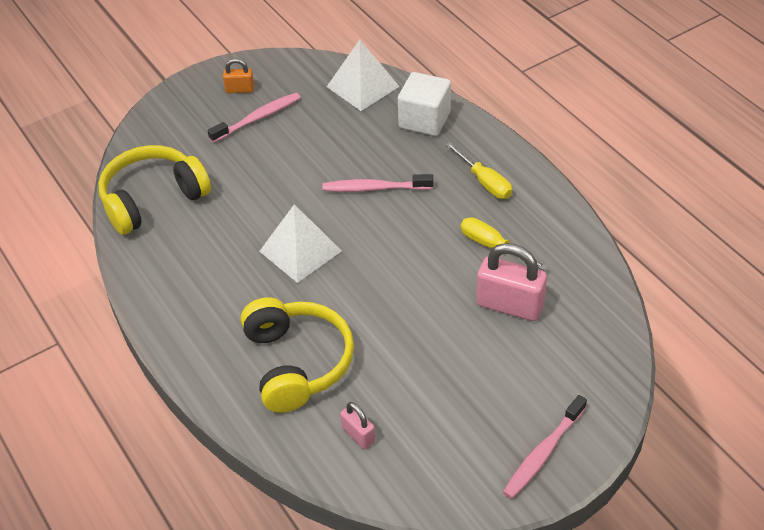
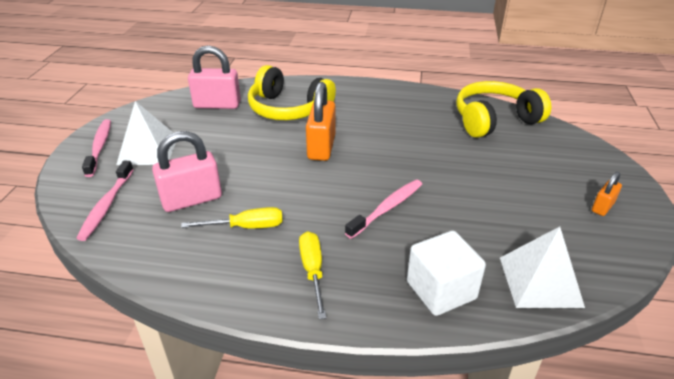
camera: 130 degrees right, 10 degrees down
(153, 199) = (494, 120): yellow headphones -> yellow headphones turned 120 degrees counterclockwise
(257, 118) = (547, 197): pink toothbrush -> pink toothbrush (107, 205)
(300, 251) = (370, 147): white pyramid -> white pyramid (148, 150)
(338, 283) = (321, 147): none -> orange padlock
(358, 435) = (217, 105): pink padlock -> pink padlock, size x1.90
(485, 182) = (312, 271): yellow screwdriver -> yellow screwdriver turned 75 degrees clockwise

